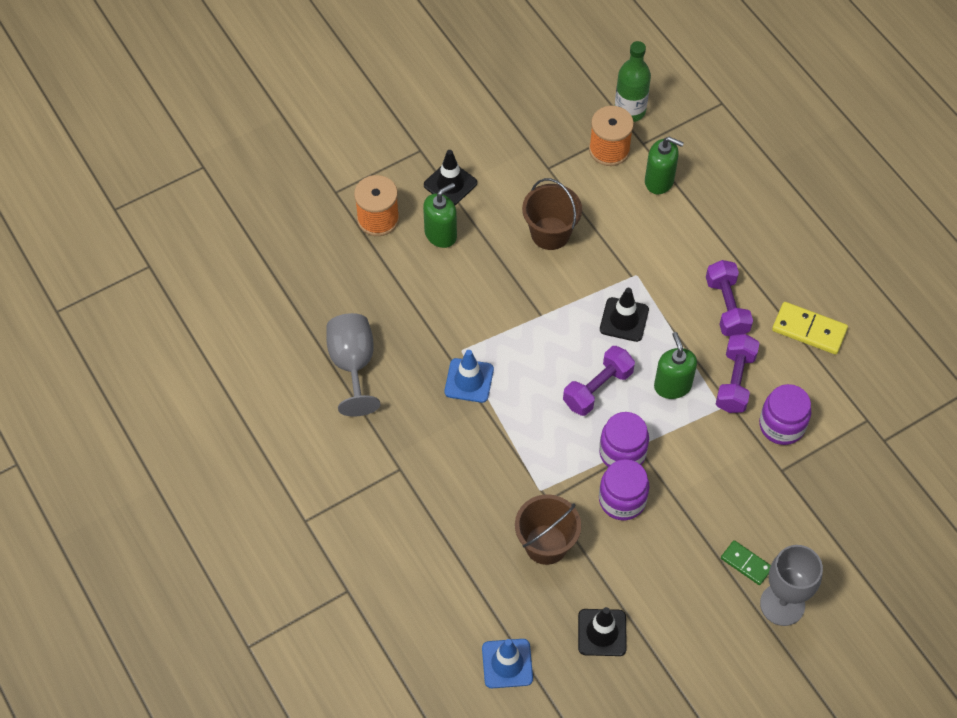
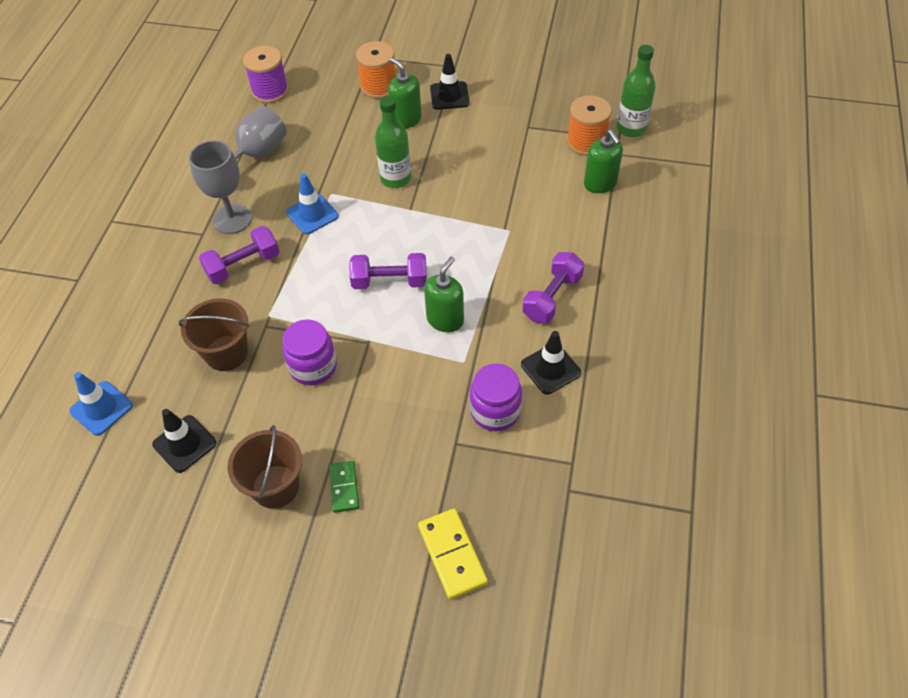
camera: 45 degrees right, 5 degrees down
(284, 294) = (270, 91): none -> purple spool
(441, 234) = (406, 119): green soap dispenser -> green soap dispenser turned 135 degrees counterclockwise
(497, 296) = (395, 178): none -> green bottle
(550, 233) = (479, 165): brown bucket -> brown bucket (275, 486)
(622, 453) = (353, 336): purple jar -> none
(624, 319) = (464, 252): black traffic cone -> black traffic cone (550, 369)
(735, 381) = (496, 352): purple dumbbell -> purple dumbbell (243, 265)
(782, 604) = (333, 543): grey goblet -> grey goblet (232, 219)
(809, 330) = (601, 360): yellow domino -> yellow domino (452, 554)

